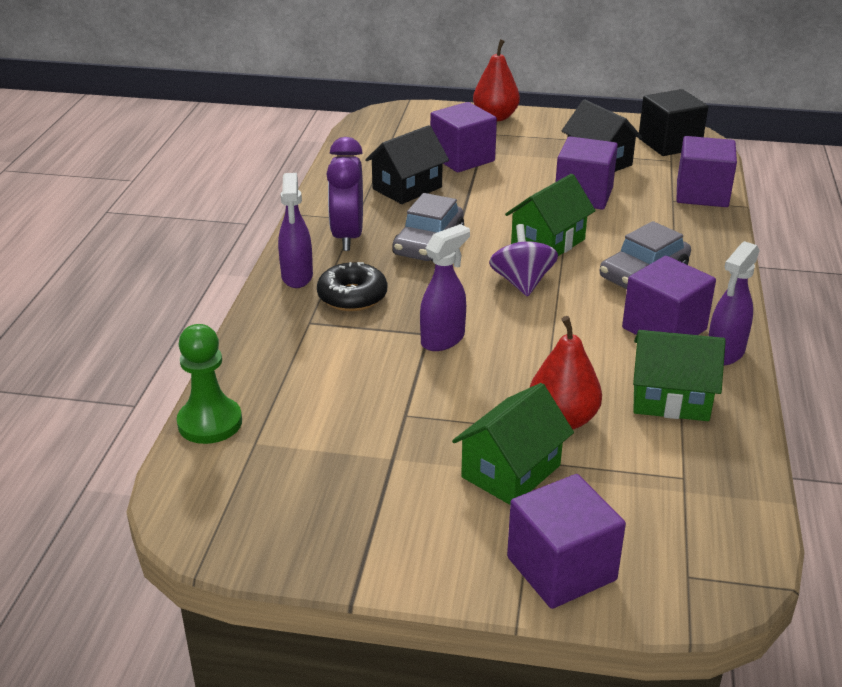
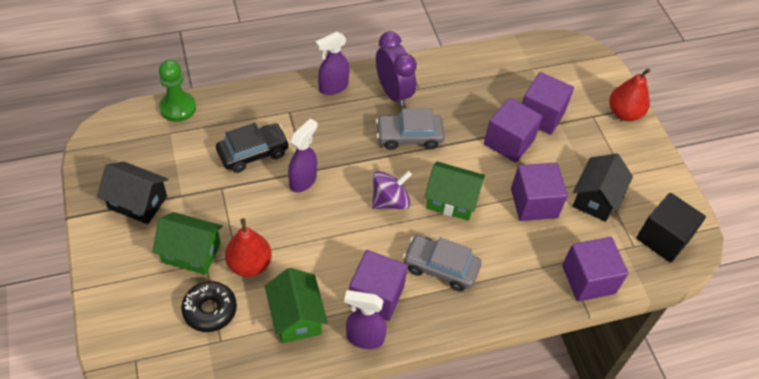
camera: 60 degrees right, 20 degrees up
(347, 237) = (393, 93): purple clock -> purple clock turned 90 degrees clockwise
(352, 296) = (326, 121): black donut -> black donut (210, 310)
(361, 370) = (253, 153): none -> black car
(407, 188) = (476, 100): black house -> black house (137, 202)
(443, 339) = (303, 180): purple spray bottle -> purple spray bottle turned 75 degrees counterclockwise
(561, 568) = (120, 298): purple cube -> purple cube (509, 142)

